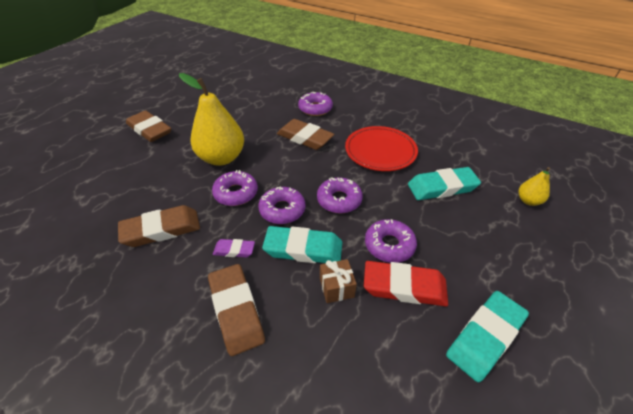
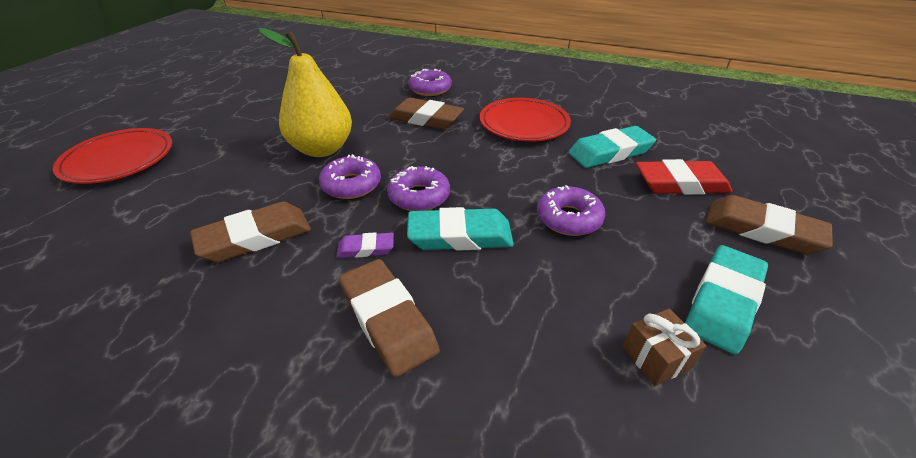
camera: 10 degrees left, 5 degrees down
(82, 151) = (119, 160): none -> red plate
(149, 130) = (214, 128): brown eraser -> brown eraser (762, 230)
(336, 287) = (517, 273): brown gift -> brown gift (655, 358)
(339, 200) = (489, 178): purple donut -> none
(404, 287) = (603, 261): red eraser -> red eraser (680, 183)
(528, 201) = (713, 155): yellow pear -> none

